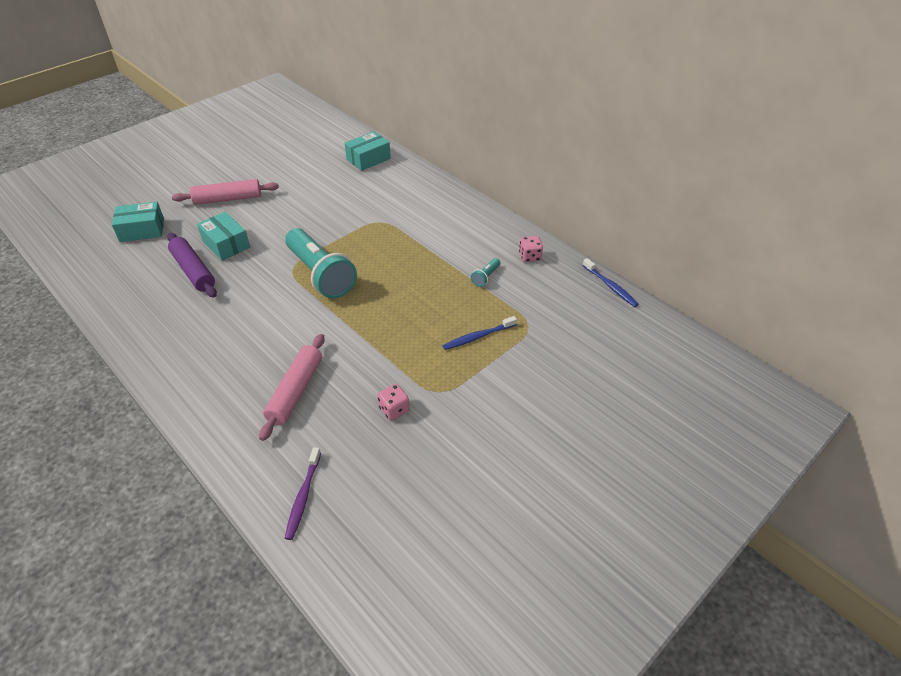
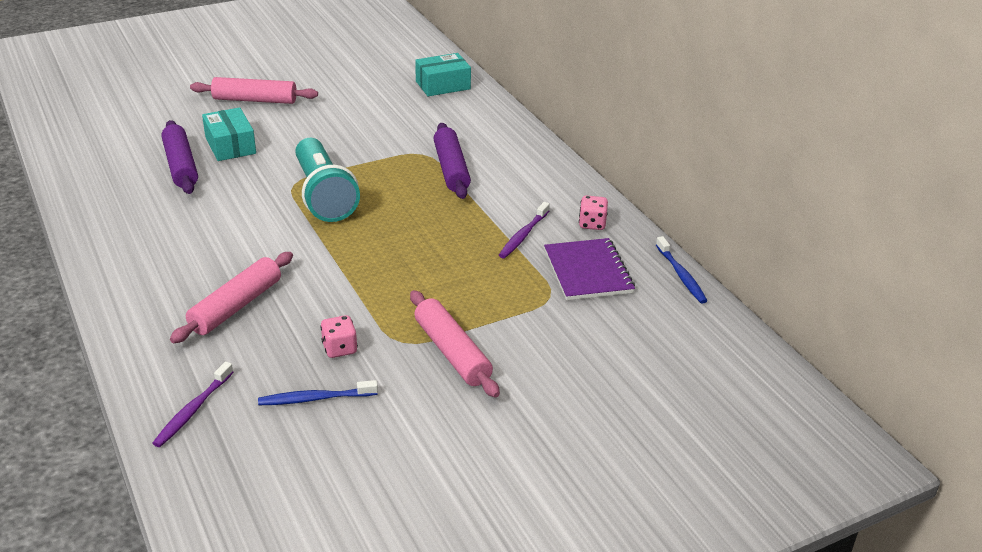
camera: 15 degrees right, 10 degrees down
(142, 230) = (144, 115): turquoise box -> none
(407, 231) = (451, 169): none -> purple rolling pin
(478, 337) = (480, 295): blue toothbrush -> blue toothbrush (316, 398)
(480, 391) = (452, 352): none -> pink rolling pin
(486, 277) = (523, 235): turquoise flashlight -> purple toothbrush
(545, 298) = (588, 271): none -> purple notebook

